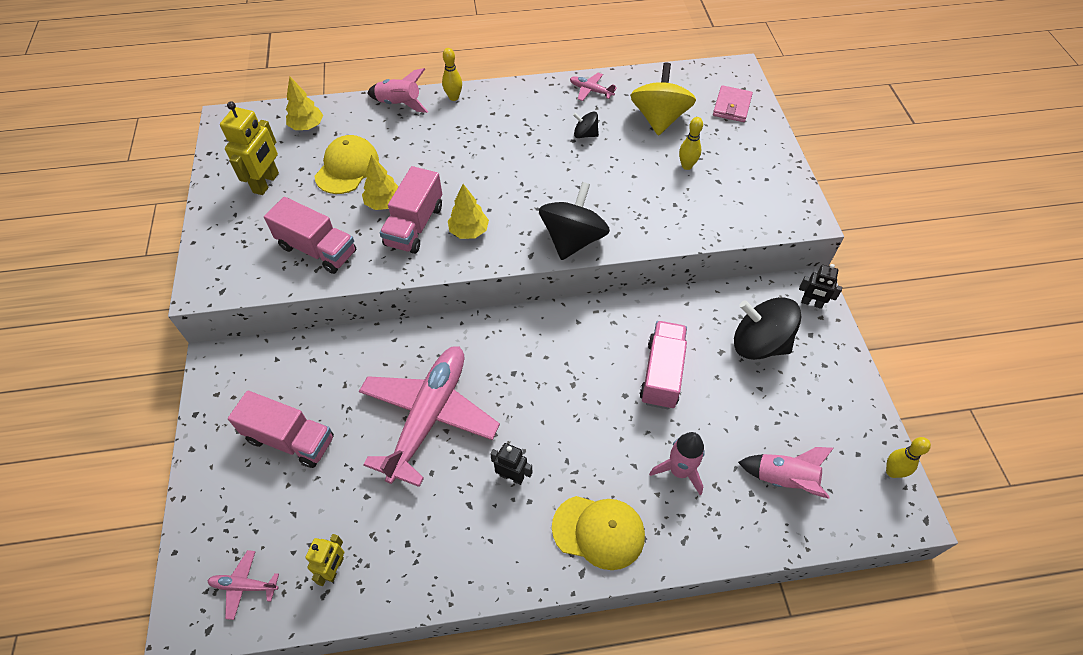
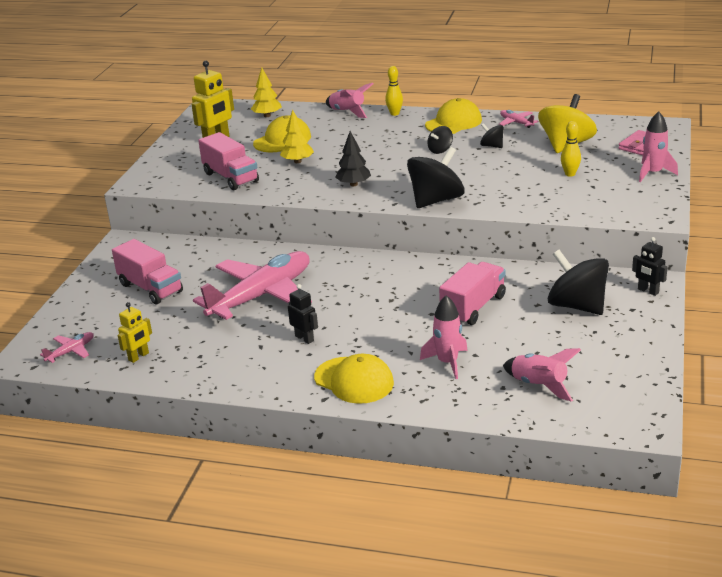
camera: 25 degrees right, 25 degrees down
(244, 586) = (71, 351): pink plane -> pink plane turned 105 degrees clockwise
(414, 225) = (313, 176): pink truck -> none
(469, 231) = (354, 184): yellow tree -> black tree
(525, 102) = (453, 122): none -> yellow cap
(534, 152) = (440, 150): none -> black spinning top
(764, 148) = (653, 173): none -> pink rocket
(892, 472) = (648, 401): yellow bowling pin -> none

